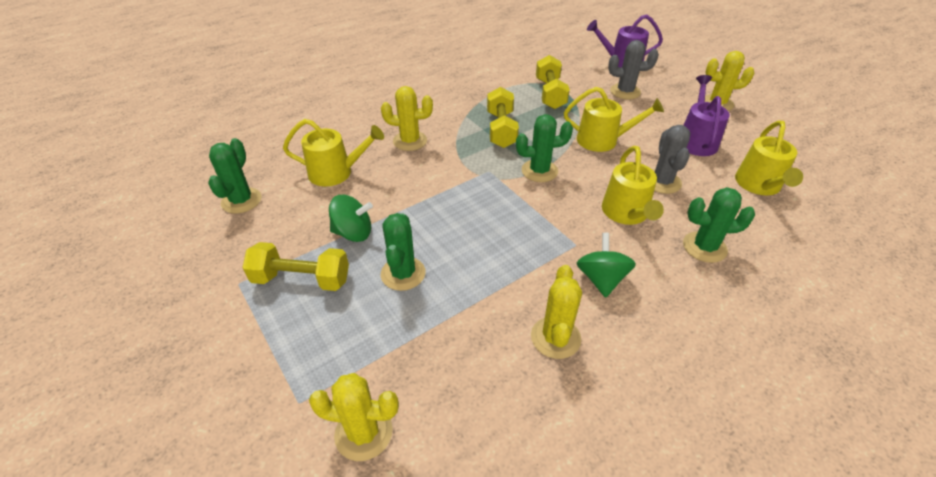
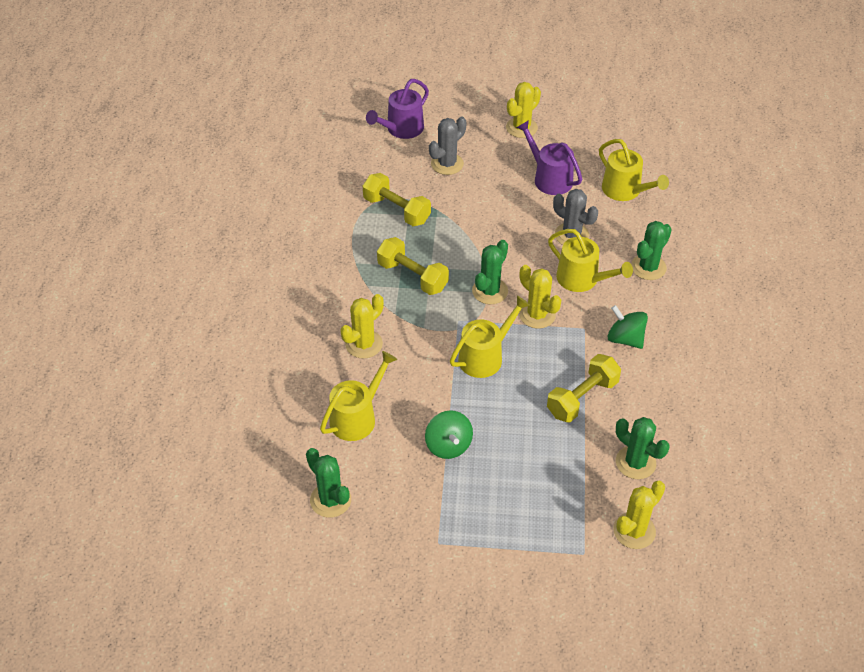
camera: 50 degrees left, 5 degrees up
(301, 279) = (471, 502): yellow dumbbell -> yellow dumbbell (582, 398)
(353, 233) = (448, 445): green spinning top -> green spinning top turned 120 degrees clockwise
(403, 273) = (521, 439): green cactus -> green cactus (635, 462)
(555, 337) = (648, 395): yellow cactus -> yellow cactus (537, 315)
(602, 140) = (493, 228): yellow watering can -> yellow watering can (485, 357)

